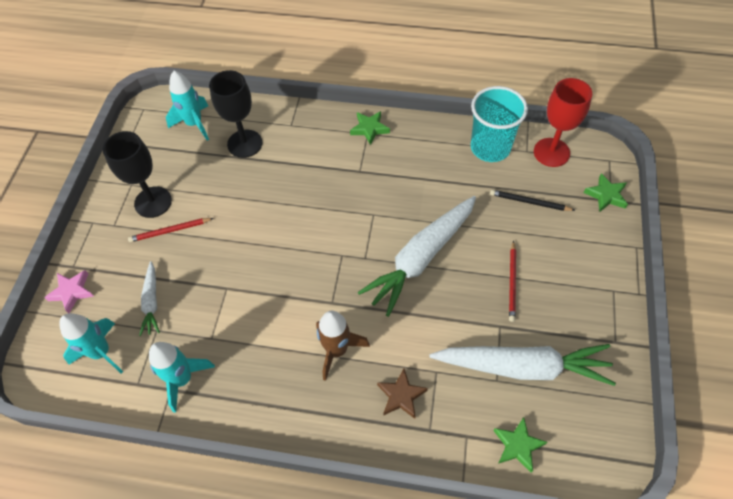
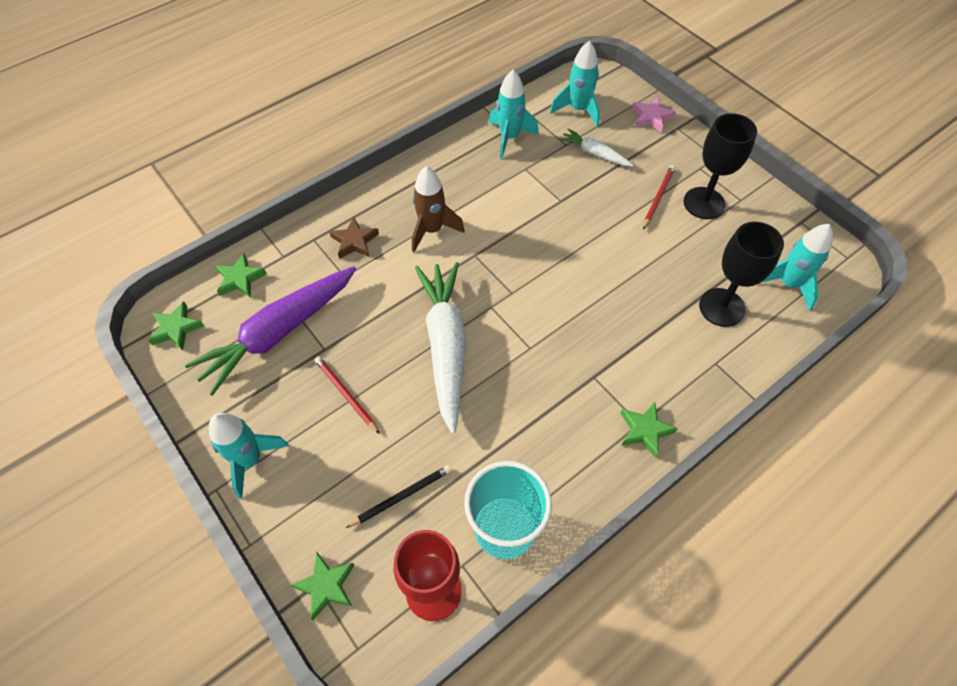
camera: 130 degrees right, 0 degrees up
(522, 367) = (279, 333): white carrot -> purple carrot
(599, 443) = (176, 329): none -> green star
(605, 293) = (250, 460): none -> turquoise rocket

